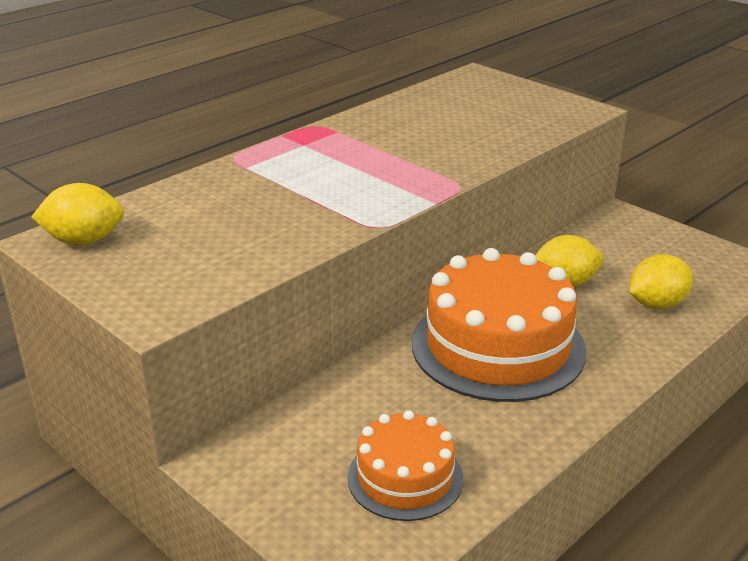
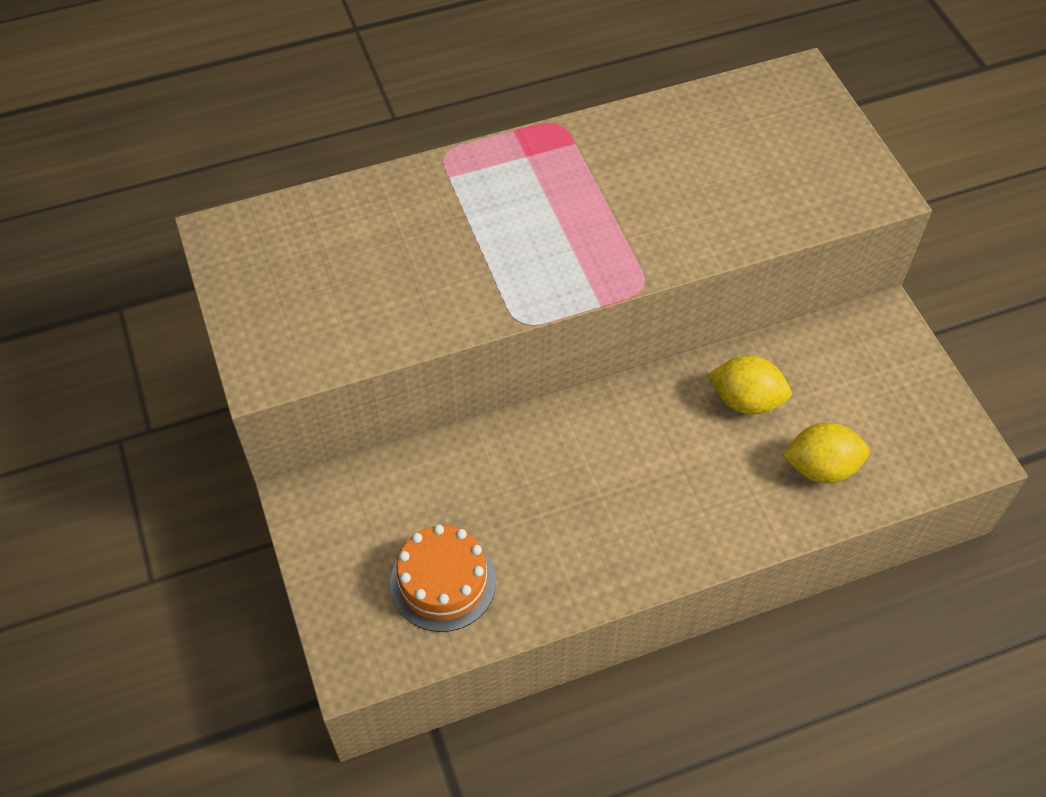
camera: 25 degrees right, 25 degrees up
(84, 241) = (249, 244): yellow lemon -> none
(498, 346) = (620, 461): orange cake -> none

